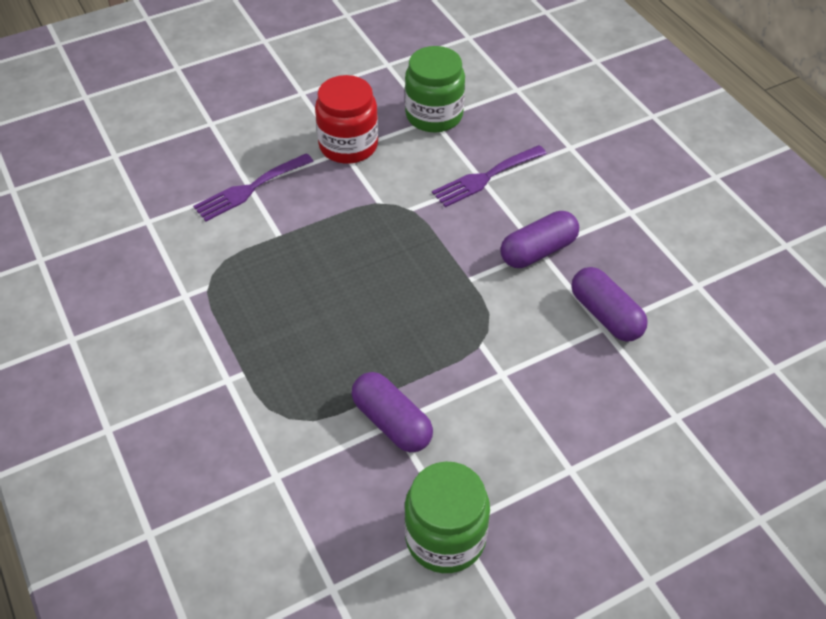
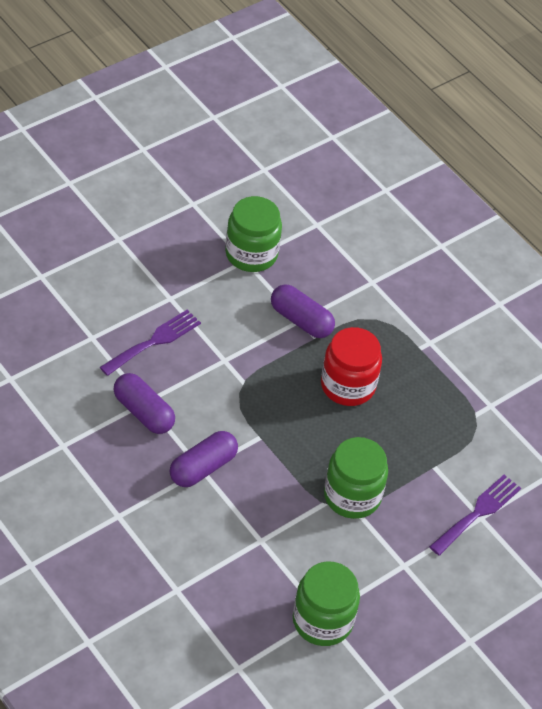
camera: 165 degrees right, 0 degrees up
(348, 145) = (401, 572): red jar -> red jar (348, 385)
(378, 213) = (352, 496): none -> green jar
(485, 178) = (259, 544): purple fork -> purple fork (154, 341)

